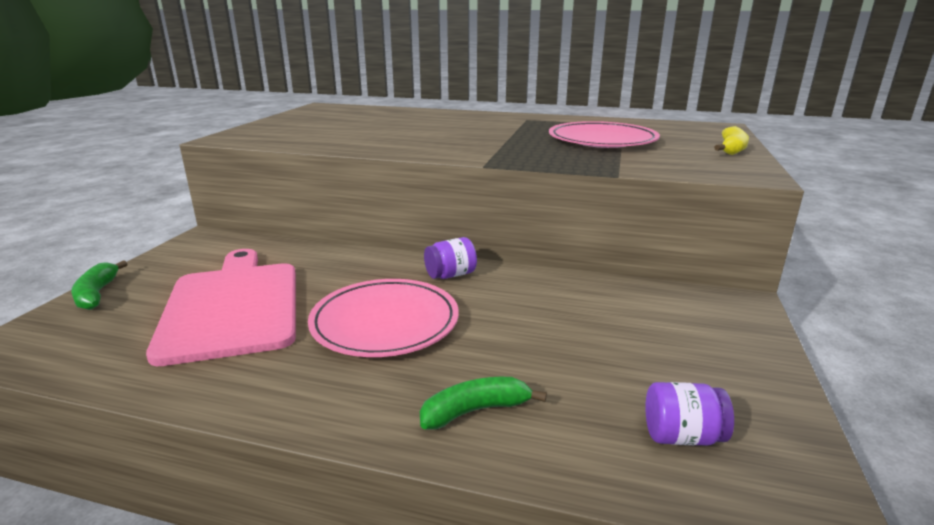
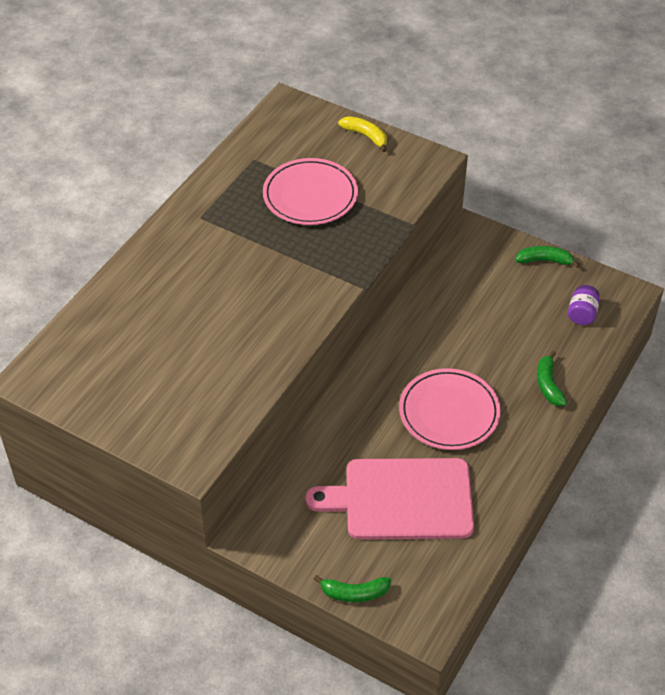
camera: 75 degrees left, 25 degrees up
(450, 275) = (388, 365): purple jar -> none
(765, 375) = (544, 261): none -> green banana

